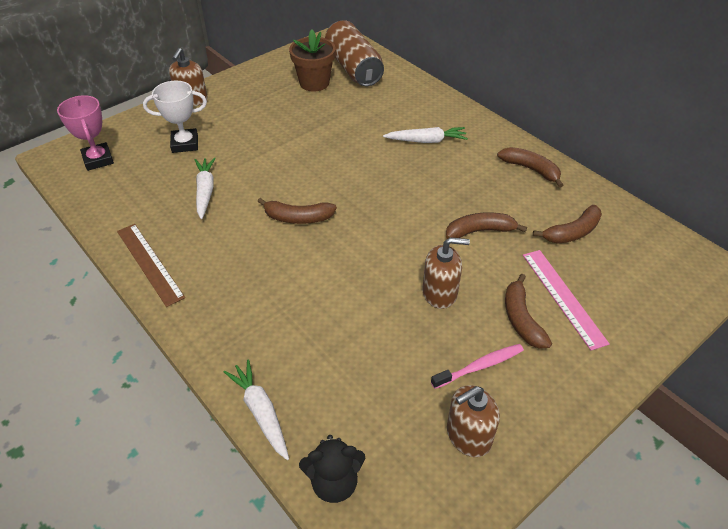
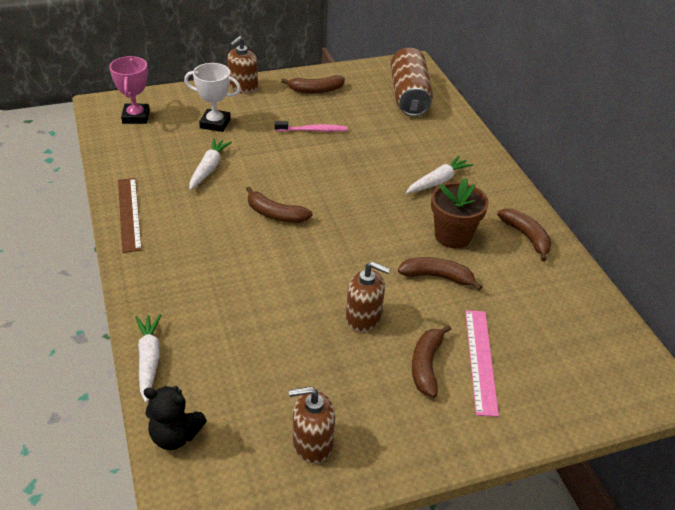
camera: 20 degrees right, 5 degrees down
(314, 83) = (363, 100): brown flower pot -> brown flower pot (453, 236)
(426, 141) = (438, 181): white carrot -> white carrot turned 60 degrees counterclockwise
(479, 366) = (360, 391): pink toothbrush -> pink toothbrush (313, 130)
(572, 232) = (530, 306): brown banana -> brown banana (315, 90)

